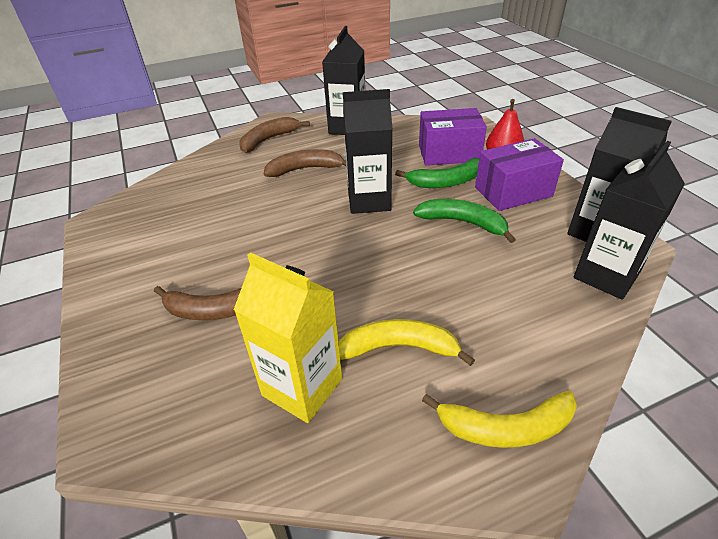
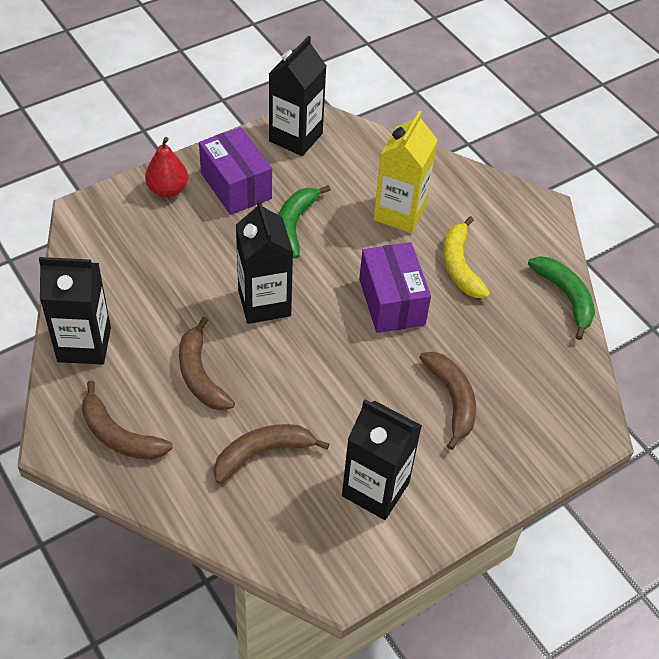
camera: 105 degrees left, 10 degrees up
(223, 193) = (262, 453): none -> brown banana
(302, 387) = (513, 320): yellow carton -> yellow carton (400, 213)
(446, 182) = (221, 238): green banana -> green banana (565, 297)
(449, 153) = (157, 235): purple box -> purple box (391, 302)
(505, 428) = (509, 210): yellow banana -> none
(606, 275) = (353, 141): black carton -> black carton (375, 489)

